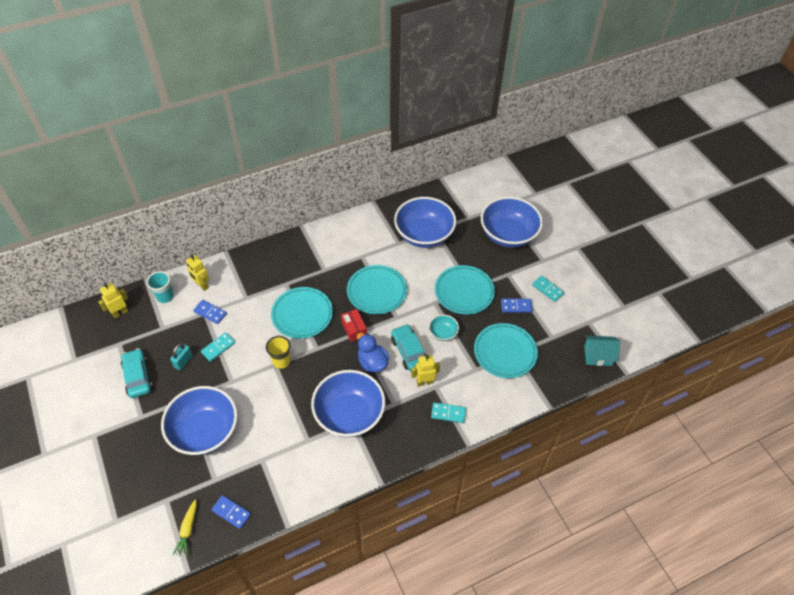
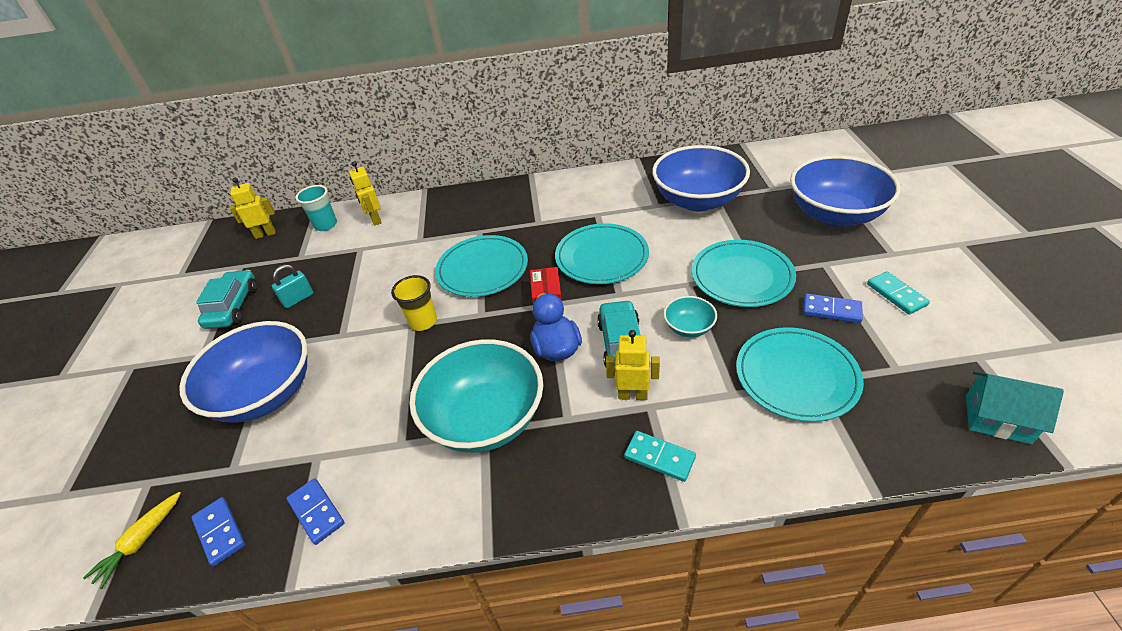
camera: 25 degrees right, 10 degrees down
(210, 313) = (366, 249): blue domino -> blue domino (316, 512)
(218, 347) = (351, 290): turquoise domino -> none
(349, 414) = (485, 419): blue bowl -> turquoise bowl

